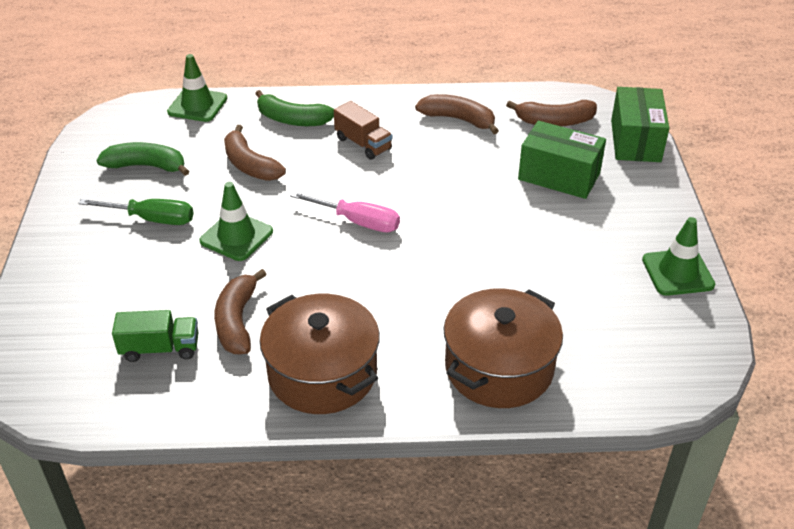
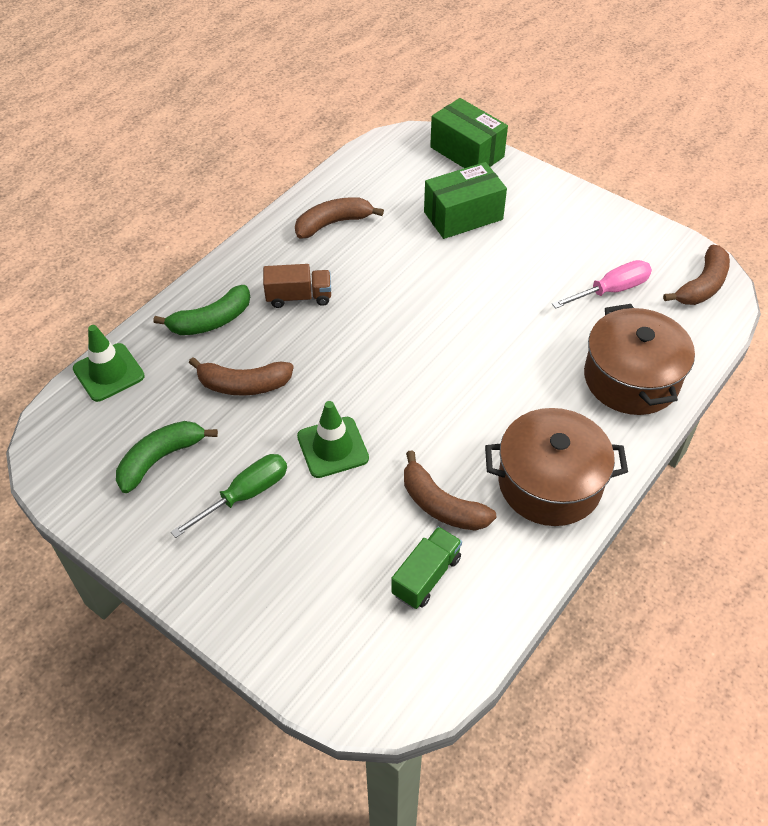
camera: 50 degrees left, 10 degrees up
(357, 222) = (395, 360): pink screwdriver -> pink screwdriver (611, 290)
(554, 122) = (398, 175): brown banana -> brown banana (702, 285)
(677, 272) = (622, 228): green traffic cone -> none

